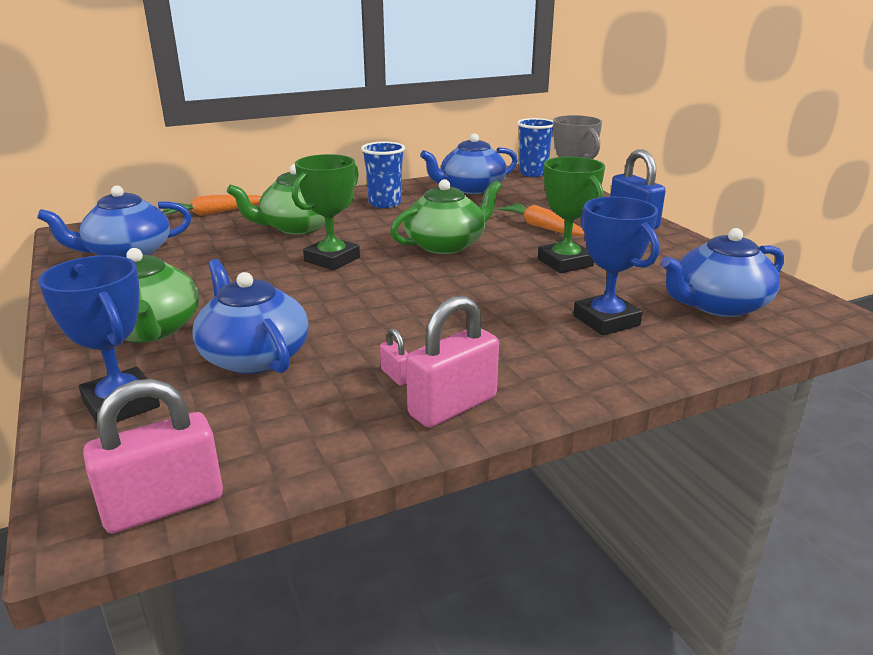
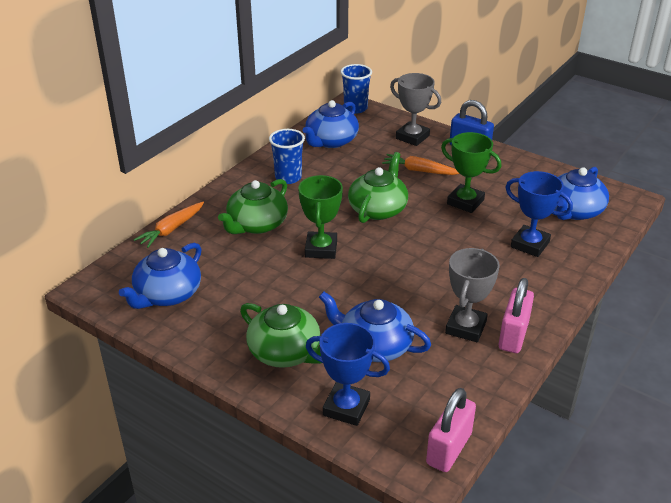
camera: 30 degrees left, 10 degrees up
(396, 376) = (466, 327): pink padlock -> grey trophy

